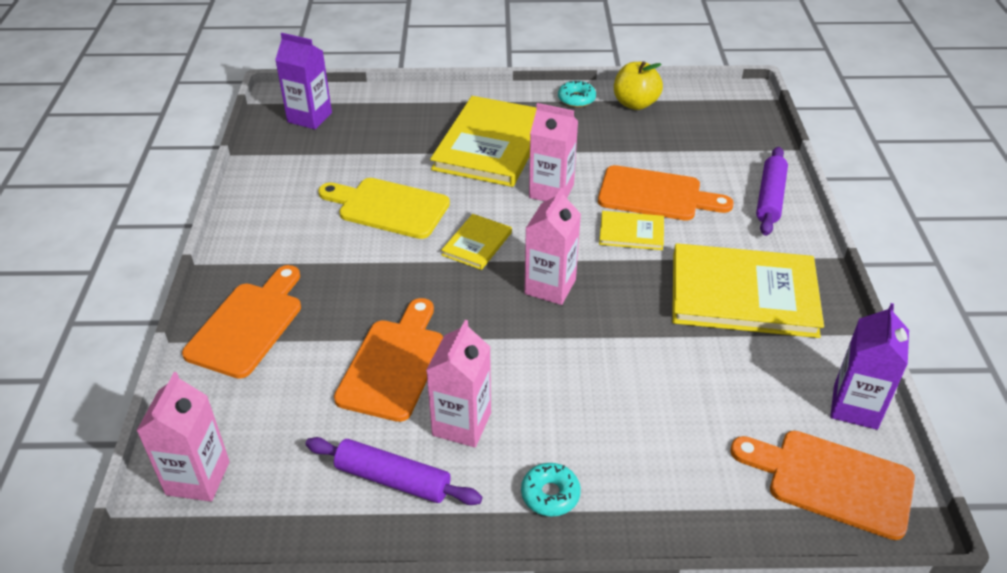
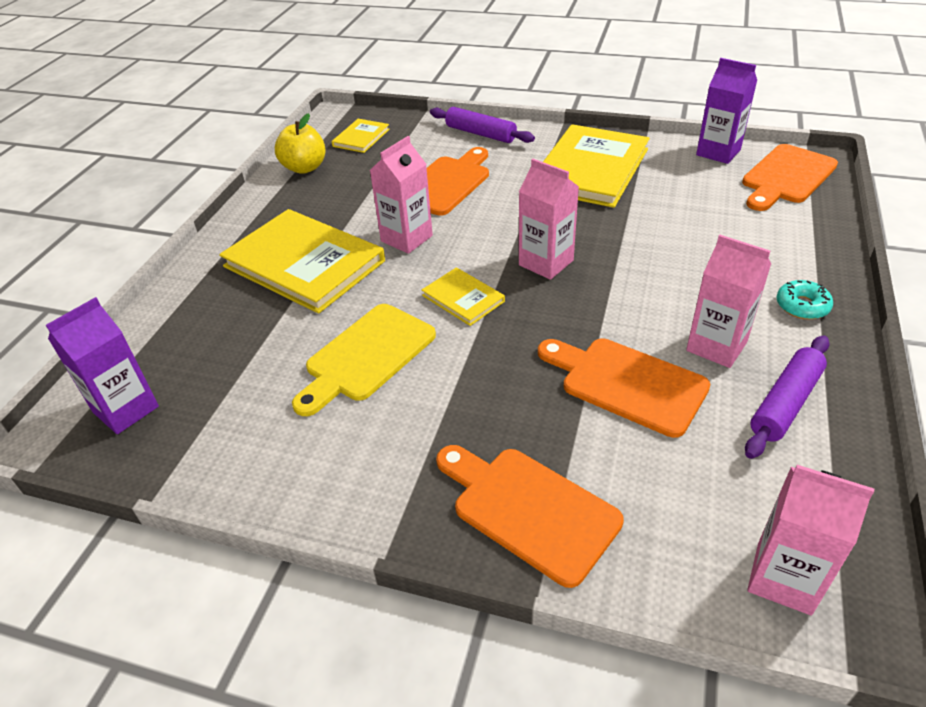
camera: 70 degrees left, 0 degrees up
(576, 99) = (268, 198): turquoise donut -> none
(631, 233) = (491, 205): yellow book -> yellow book (361, 138)

